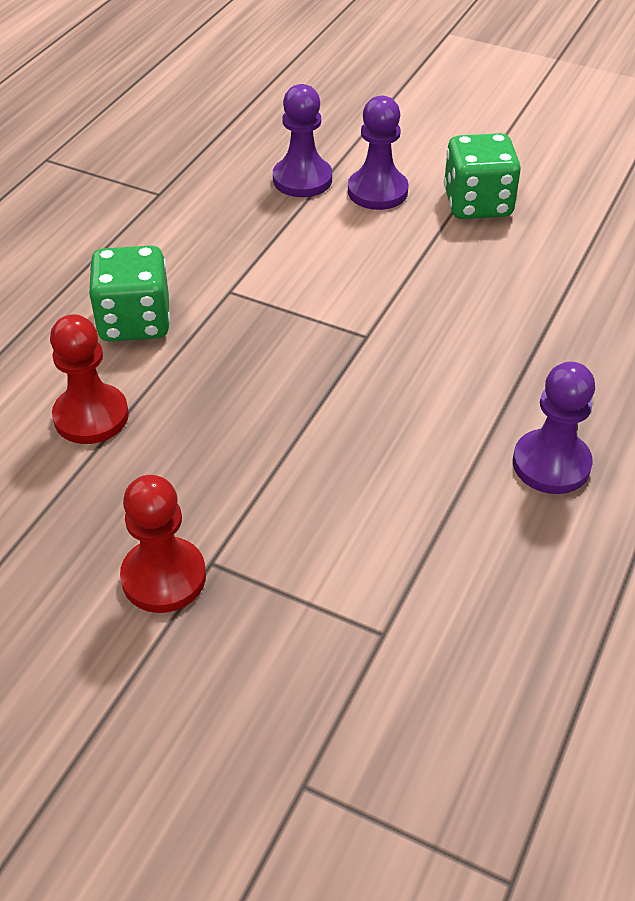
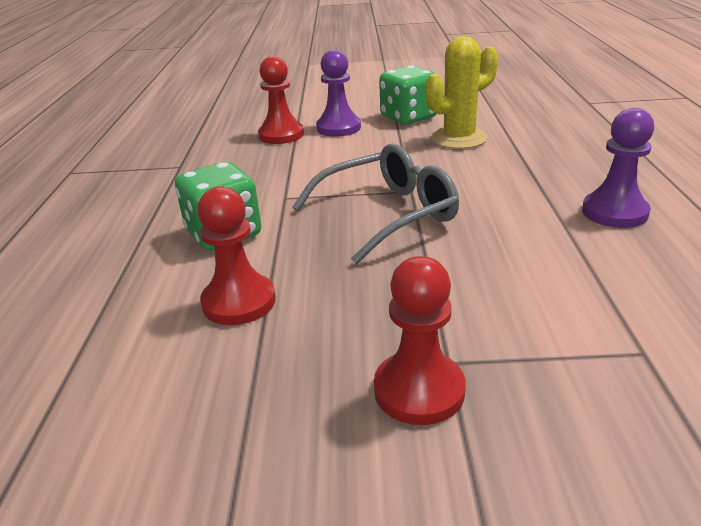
camera: 25 degrees left, 15 degrees down
(302, 179) = (281, 135): purple pawn -> red pawn
(311, 362) = (388, 214): none -> grey glasses
(501, 269) = (459, 138): none -> yellow cactus

